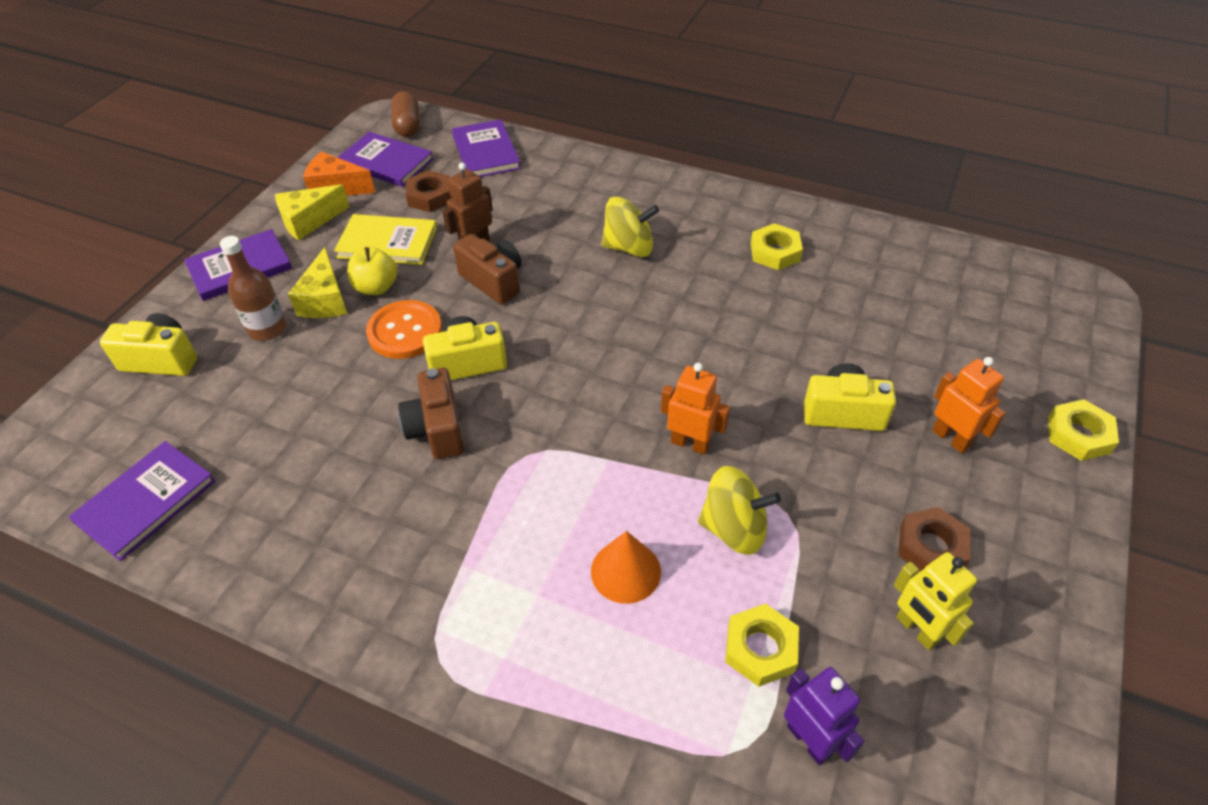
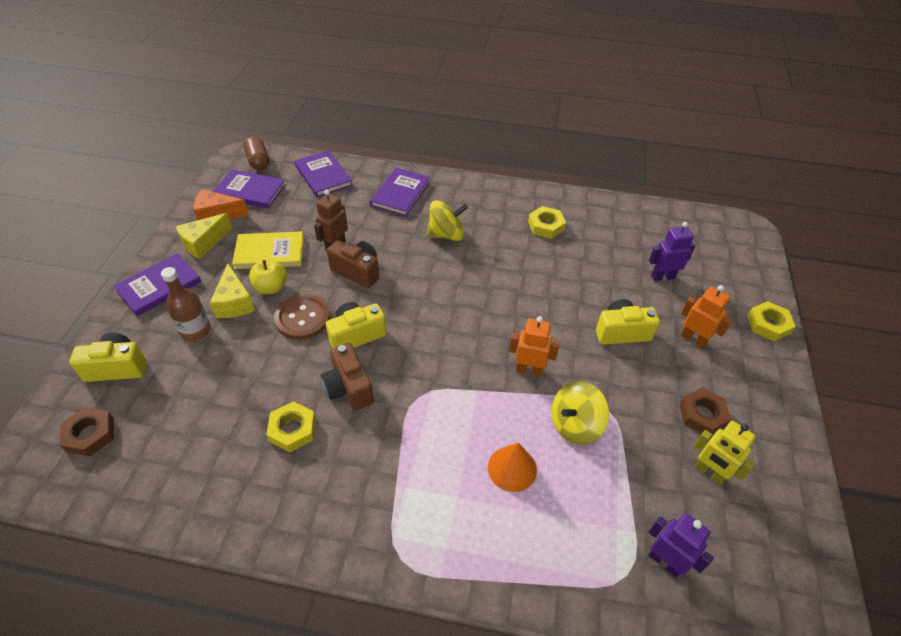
camera: 15 degrees left, 0 degrees up
(146, 501) = (138, 481): purple book -> purple book (400, 193)
(405, 331) = (303, 318): orange button -> brown button
(430, 196) = (291, 213): brown nut -> brown nut (90, 435)
(734, 528) = (575, 425): yellow spinning top -> yellow spinning top turned 150 degrees clockwise
(760, 649) = (616, 505): yellow nut -> yellow nut (292, 430)
(930, 344) = (662, 276): none -> purple robot

